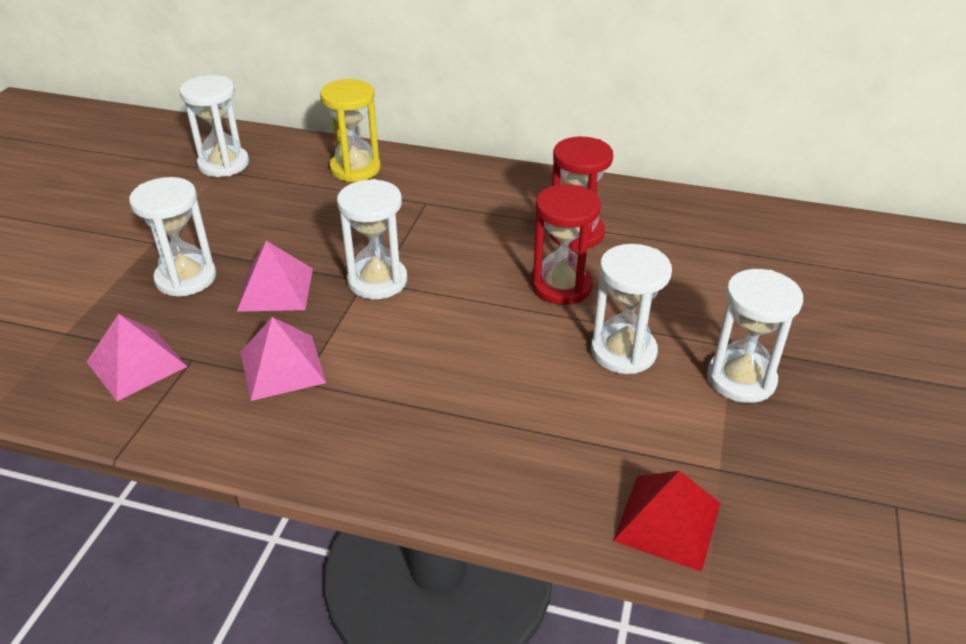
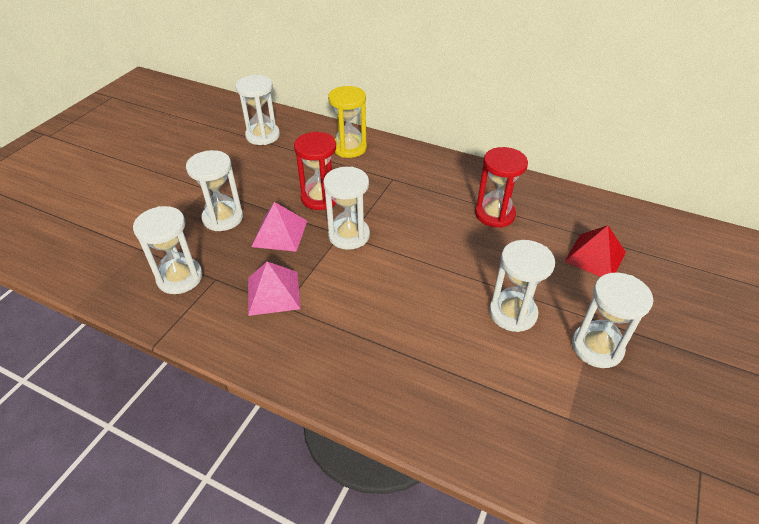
camera: 10 degrees right, 5 degrees up
(136, 364) = (180, 277): pink pyramid -> white hourglass
(561, 286) = (477, 255): red hourglass -> red hourglass (320, 198)
(668, 521) = (522, 455): red pyramid -> red pyramid (595, 257)

